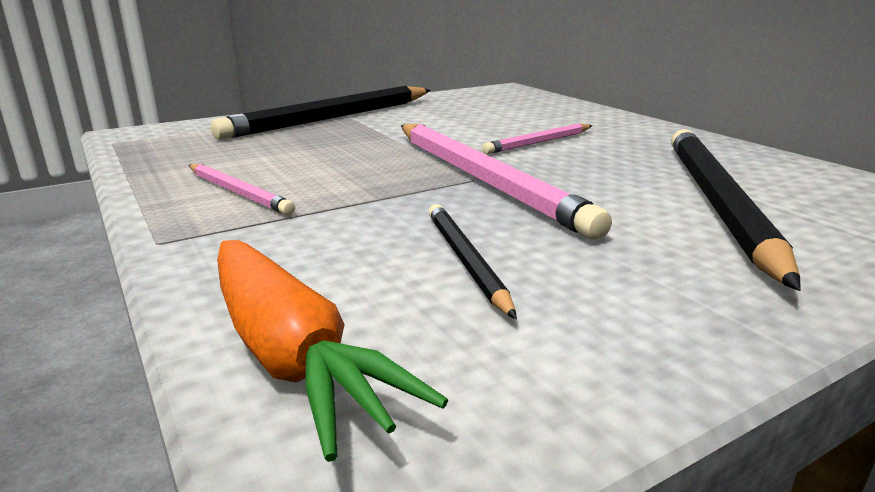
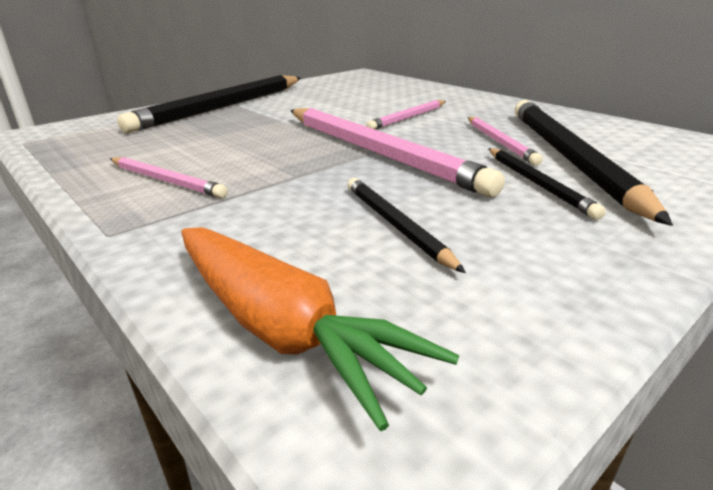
camera: 10 degrees left, 5 degrees up
(637, 178) = (499, 142): none -> pink pencil
(660, 229) = (537, 184): none -> black pencil

